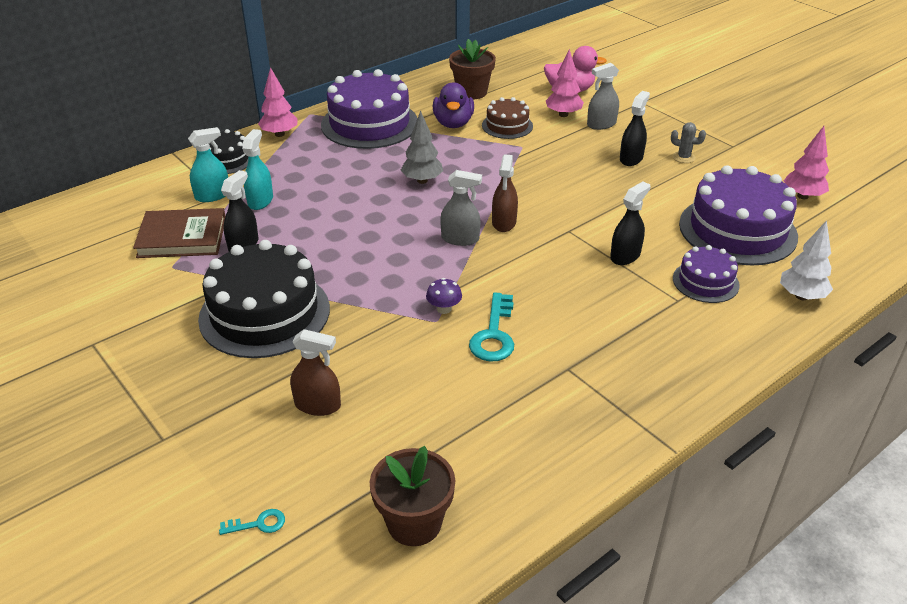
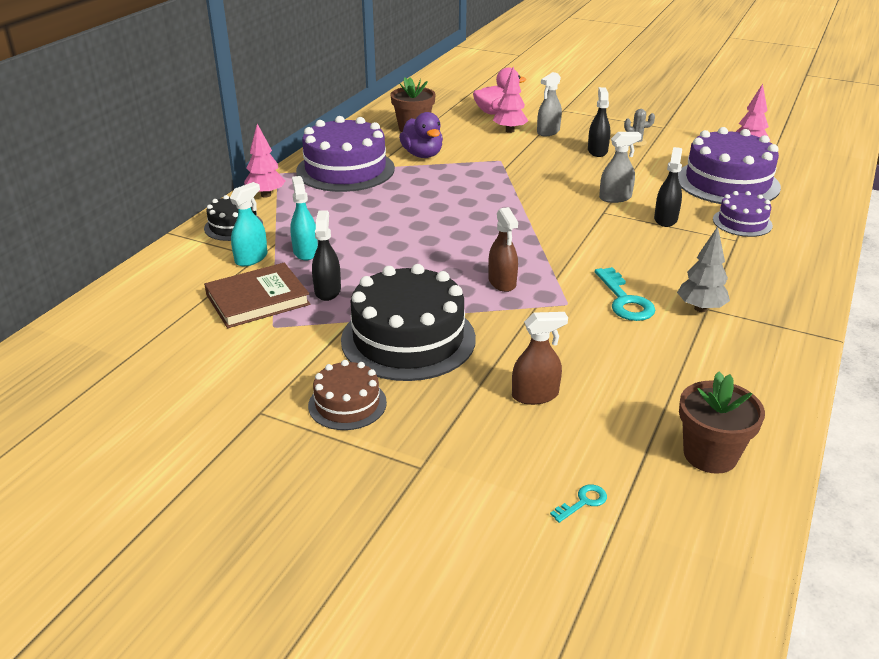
camera: 25 degrees left, 5 degrees down
(422, 180) = (441, 203): grey tree -> grey tree (700, 308)
(444, 309) = (564, 293): purple mushroom -> none
(460, 239) = (521, 238): grey spray bottle -> grey spray bottle (615, 198)
(504, 222) = (545, 218): brown spray bottle -> brown spray bottle (502, 282)
(507, 126) = (471, 147): brown cake -> brown cake (347, 404)
(801, 296) = (816, 215): white tree -> none

